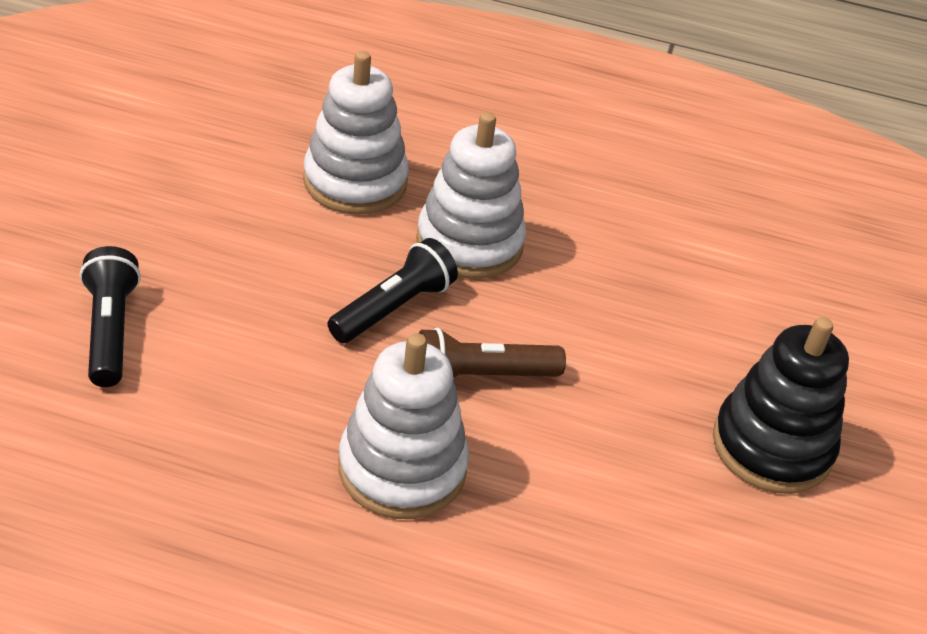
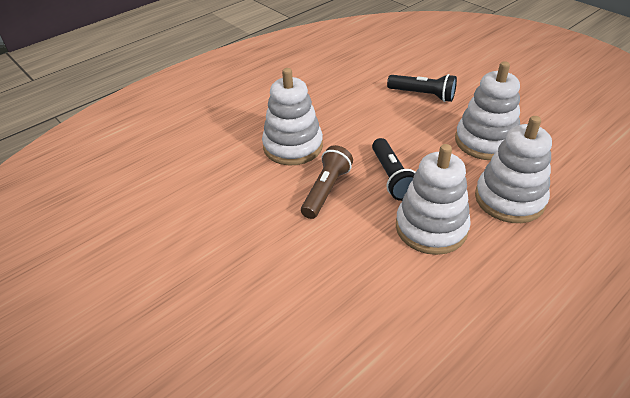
camera: 130 degrees right, 0 degrees up
(226, 223) = (485, 141): none -> white stacking toy
(772, 446) = (193, 286): black stacking toy -> none

